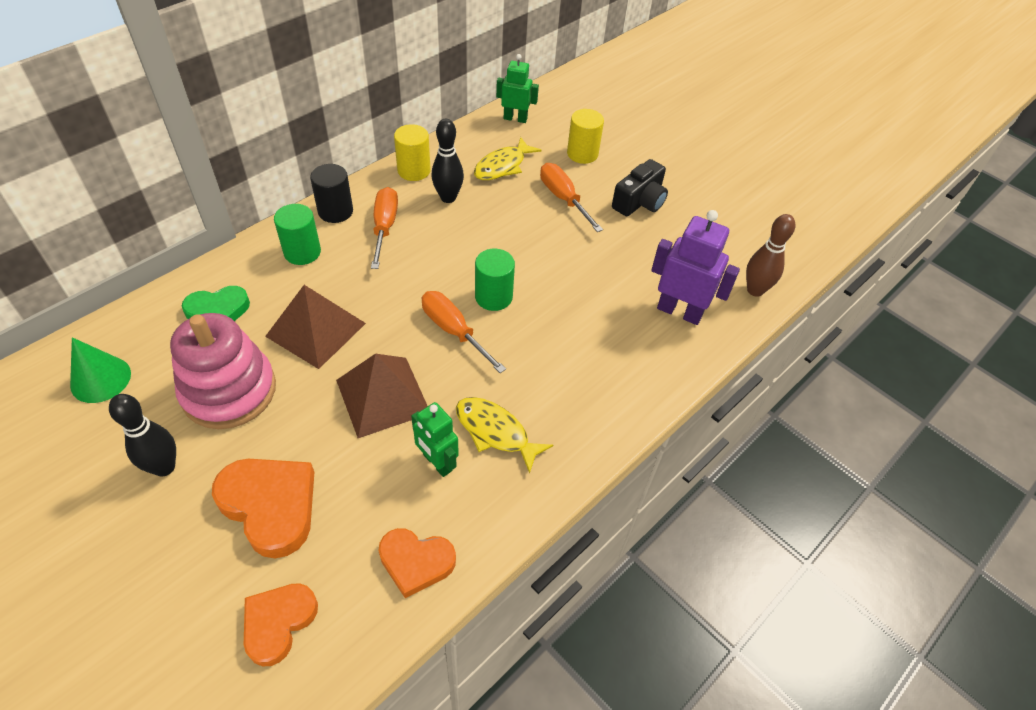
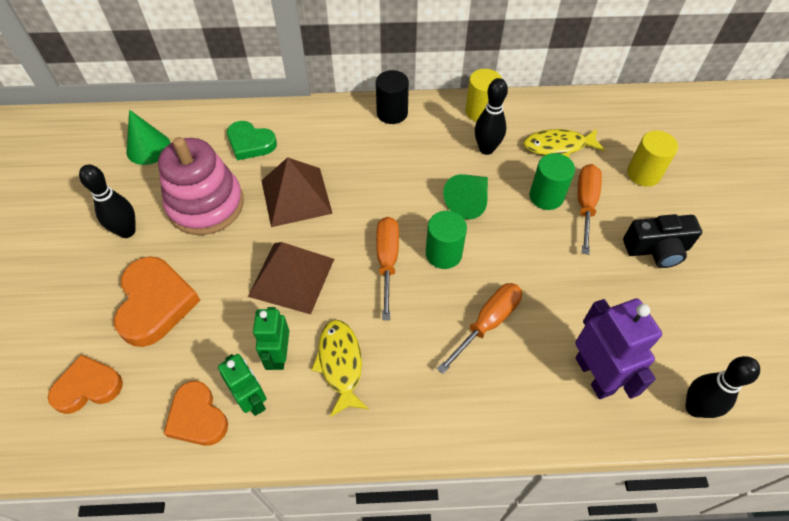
camera: 45 degrees right, 5 degrees up
(302, 252) = (341, 132): green cylinder -> green cylinder (546, 196)
(384, 227) = (415, 146): orange screwdriver -> orange screwdriver (487, 323)
(474, 246) = (469, 202): none -> green cone
(515, 118) = (610, 110): green robot -> green robot (252, 400)
(755, 290) = (695, 408): brown bowling pin -> black bowling pin

